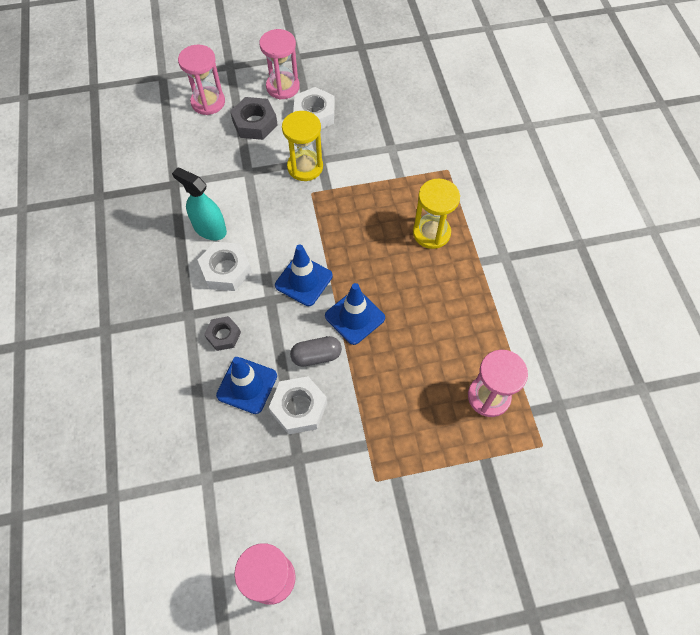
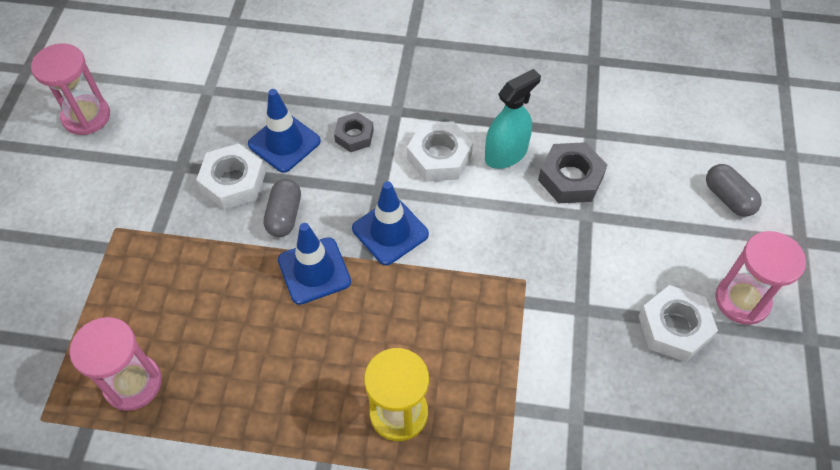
camera: 110 degrees right, 5 degrees down
(208, 102) = (728, 198): pink hourglass -> grey capsule
(255, 123) = (674, 245): grey nut -> grey nut (570, 178)
(305, 167) = (573, 285): yellow hourglass -> none

